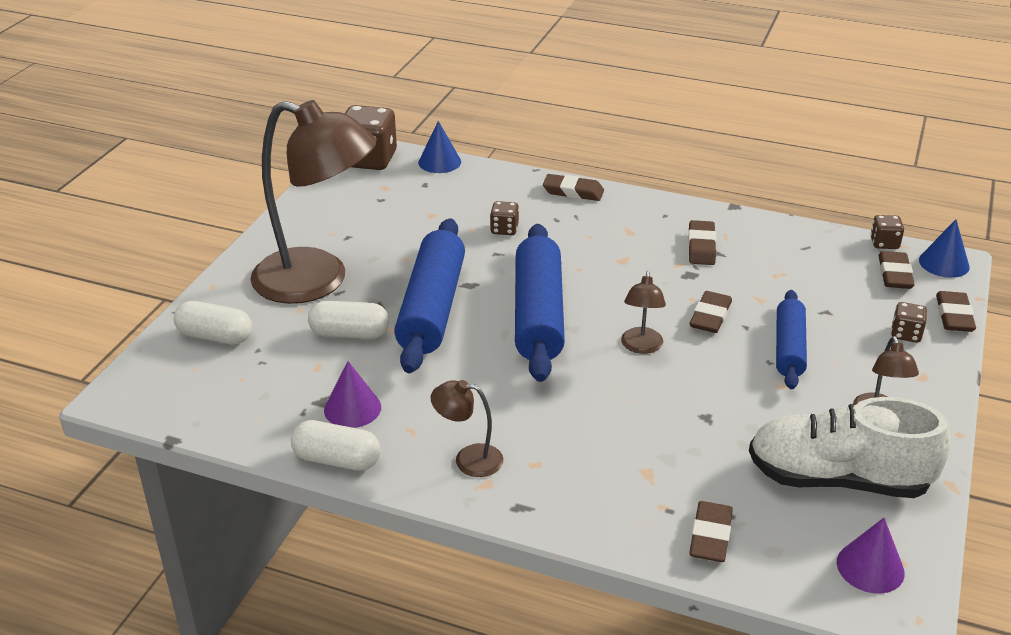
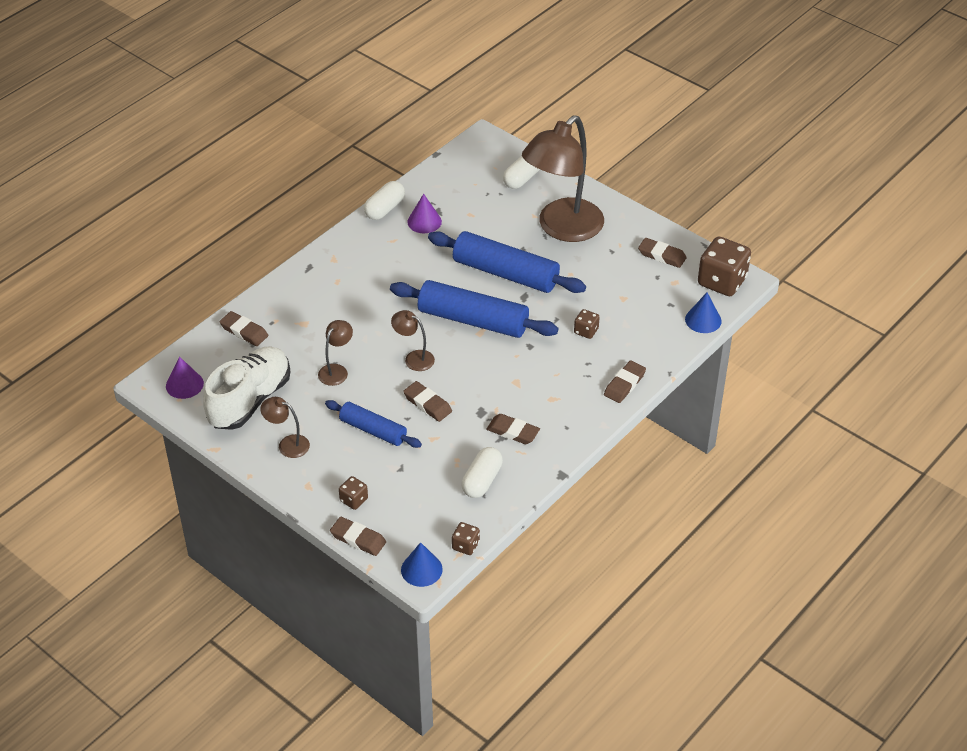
camera: 110 degrees right, 10 degrees up
(350, 334) = (496, 232): white capsule -> white capsule (482, 480)
(468, 459) = (356, 257): brown lamp -> brown lamp (336, 370)
(894, 274) = (423, 530): brown eraser -> brown eraser (662, 255)

